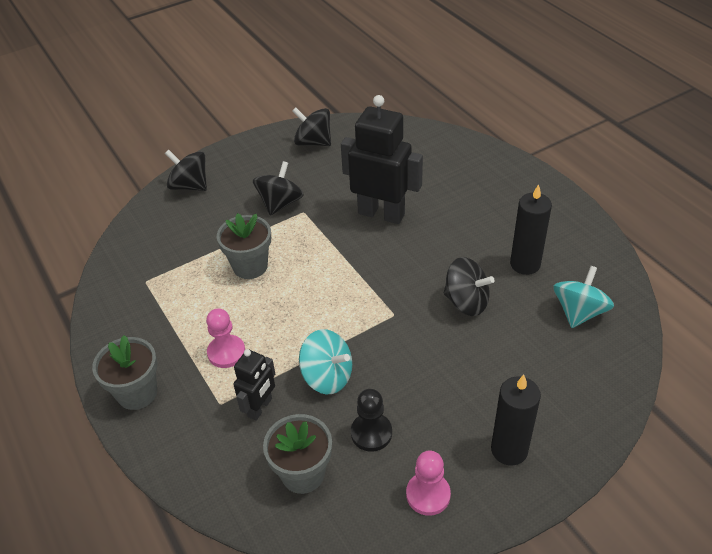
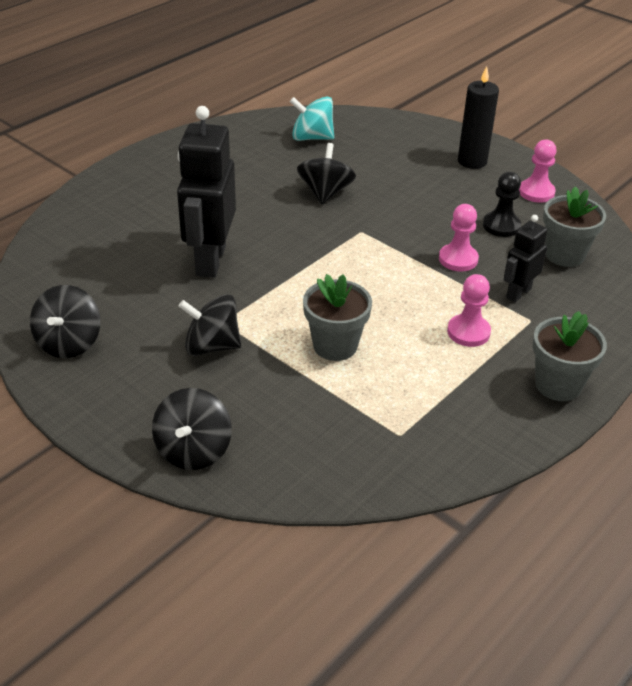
camera: 110 degrees left, 5 degrees down
(260, 408) = (518, 293): black robot -> black robot turned 60 degrees counterclockwise
(327, 376) = (458, 259): turquoise spinning top -> pink pawn
(525, 264) = (261, 166): black candle -> none

